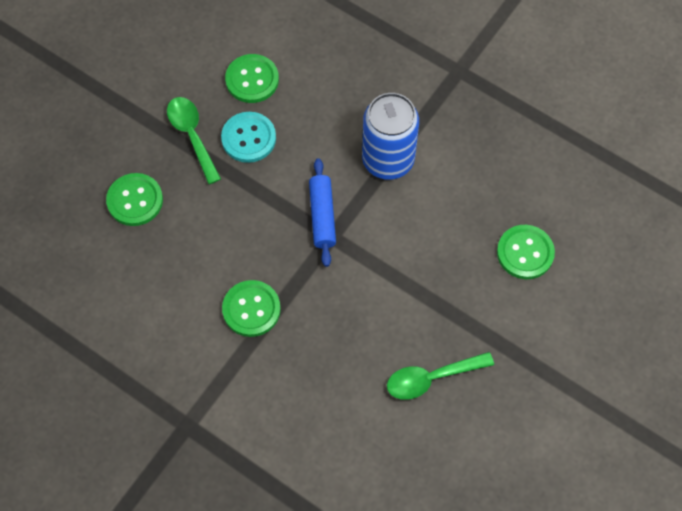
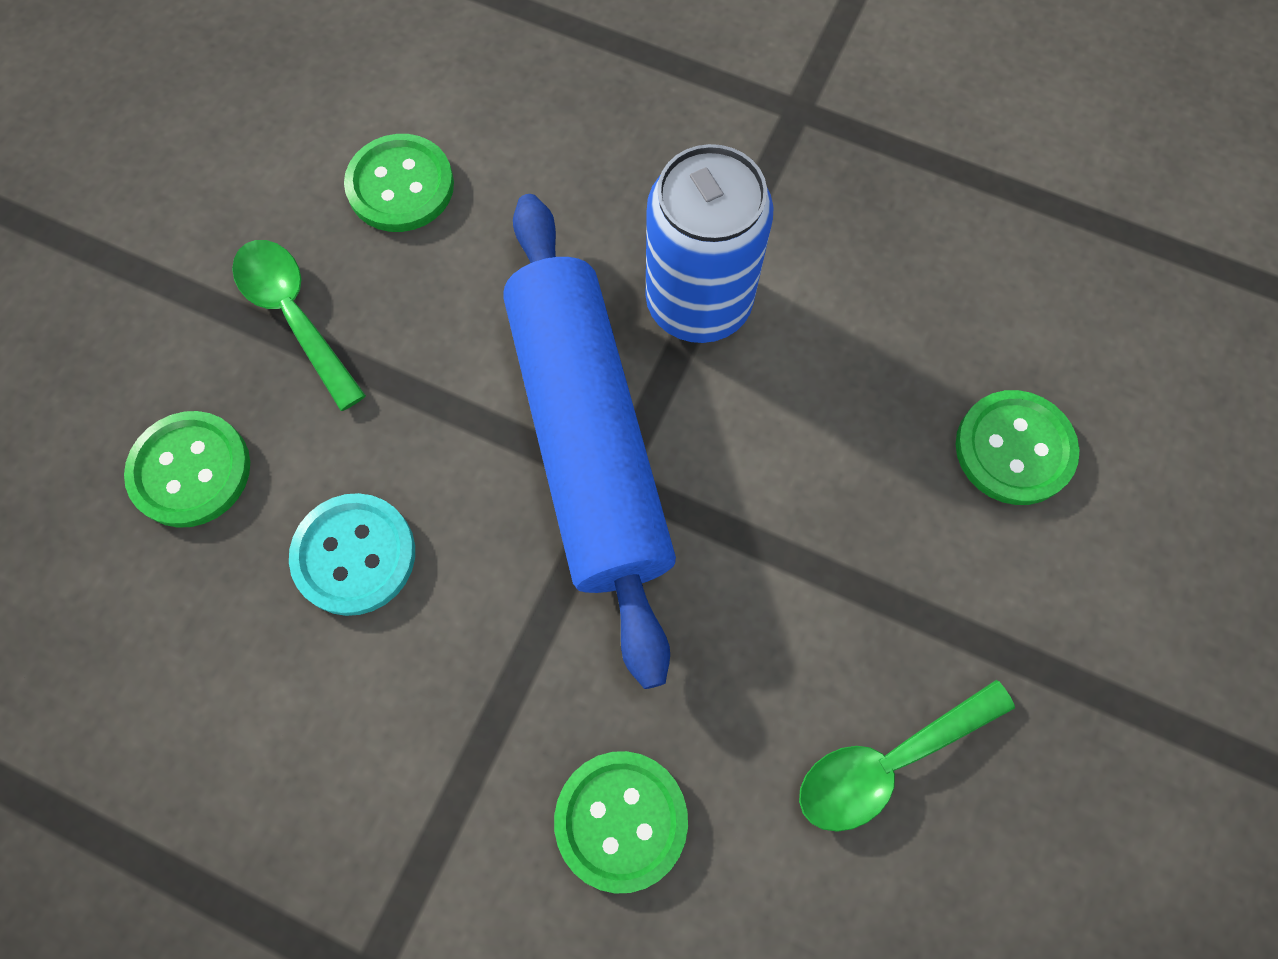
camera: 10 degrees left, 5 degrees up
(248, 138) = (411, 303): turquoise button -> turquoise button (354, 555)
(251, 309) = (472, 671): green button -> green button (621, 820)
(322, 216) = (588, 439): blue rolling pin -> blue rolling pin, size x2.10

